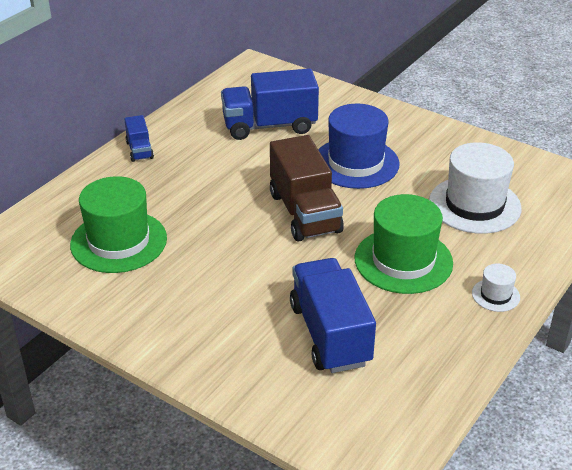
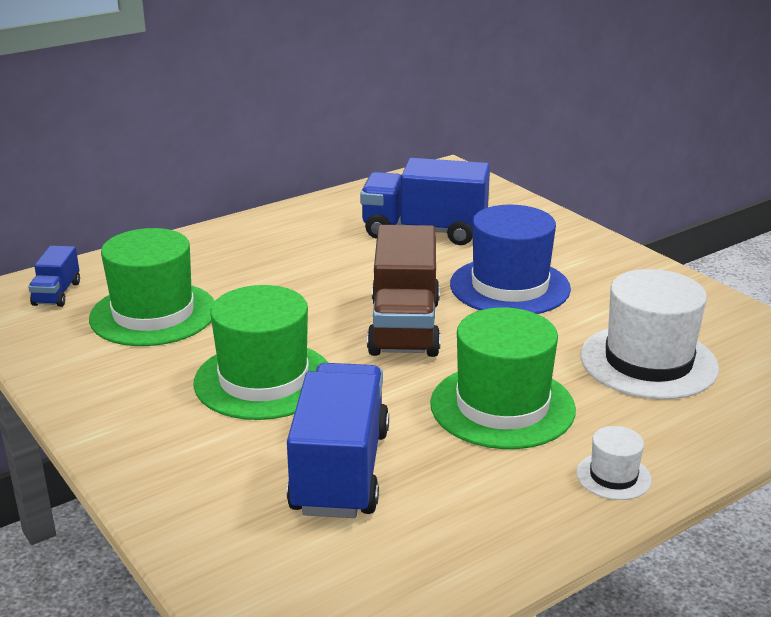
camera: 20 degrees right, 10 degrees down
(139, 150) = (250, 230): blue truck -> blue truck (57, 294)
(236, 278) = (264, 380): none -> green hat

